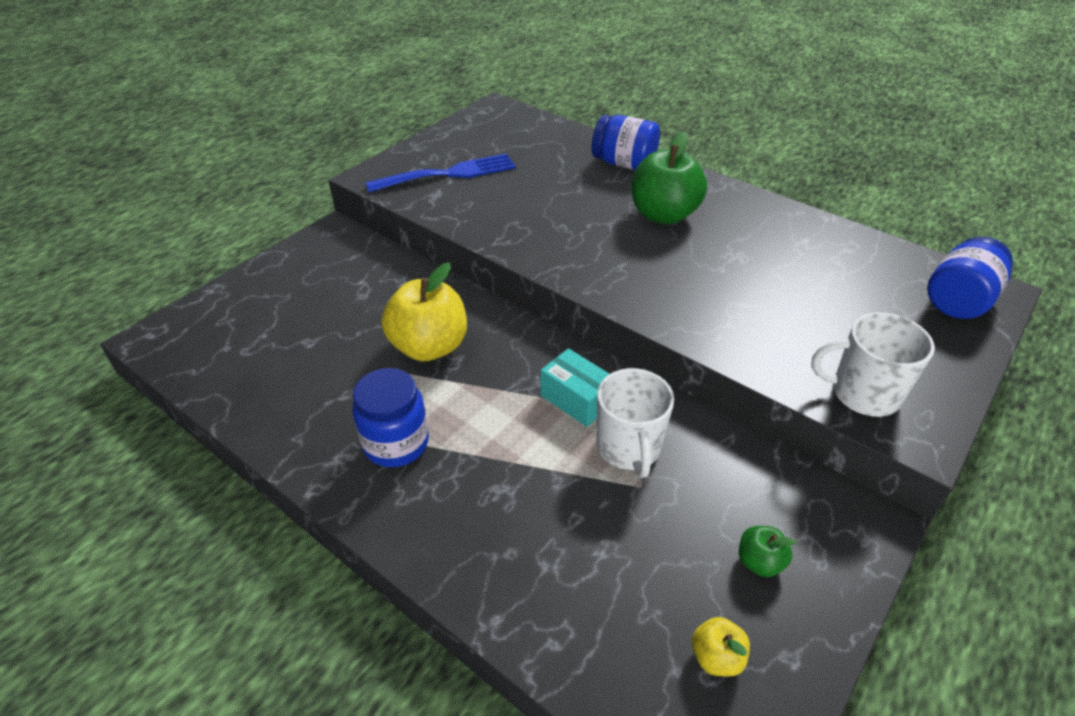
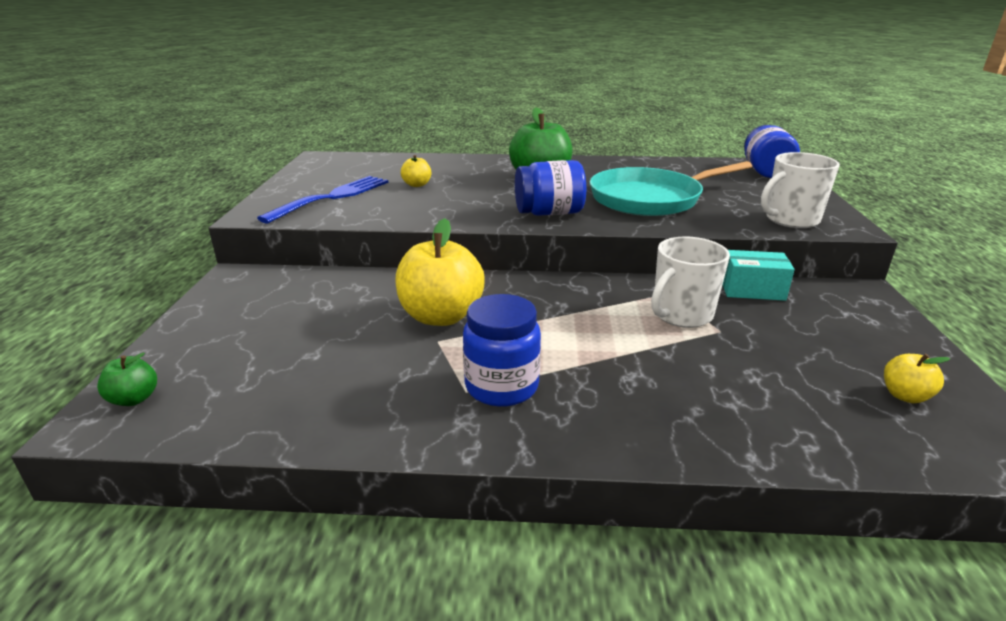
camera: 35 degrees left, 15 degrees down
(536, 181) = (417, 185): none -> yellow apple
(576, 399) = (606, 303): turquoise box -> turquoise box (752, 290)
(624, 163) = (471, 163): blue jar -> blue jar (549, 213)
(628, 448) = (681, 314): white mug -> white mug turned 90 degrees clockwise
(741, 292) = (650, 199): none -> turquoise pan
(759, 562) = (845, 336): green apple -> green apple (134, 399)

